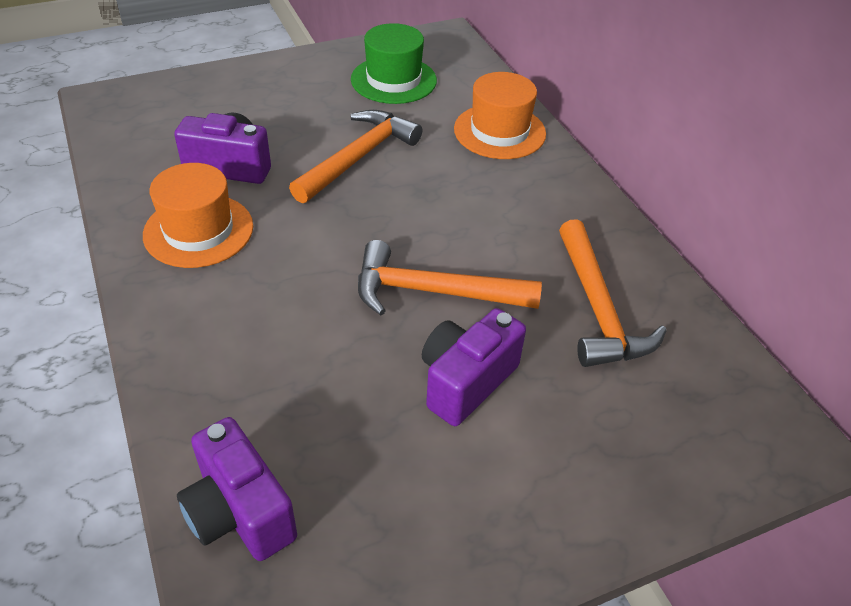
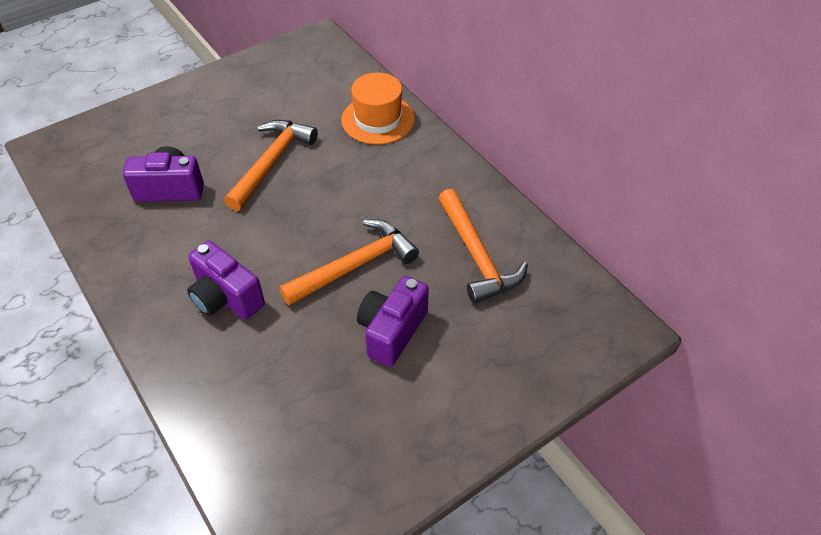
camera: 10 degrees left, 5 degrees up
(198, 230) = (160, 249): orange hat -> none
(239, 512) = (251, 461): purple camera -> purple camera (226, 297)
(393, 80) = (284, 87): green hat -> none
(434, 292) = (354, 265): orange hammer -> orange hammer turned 150 degrees clockwise

